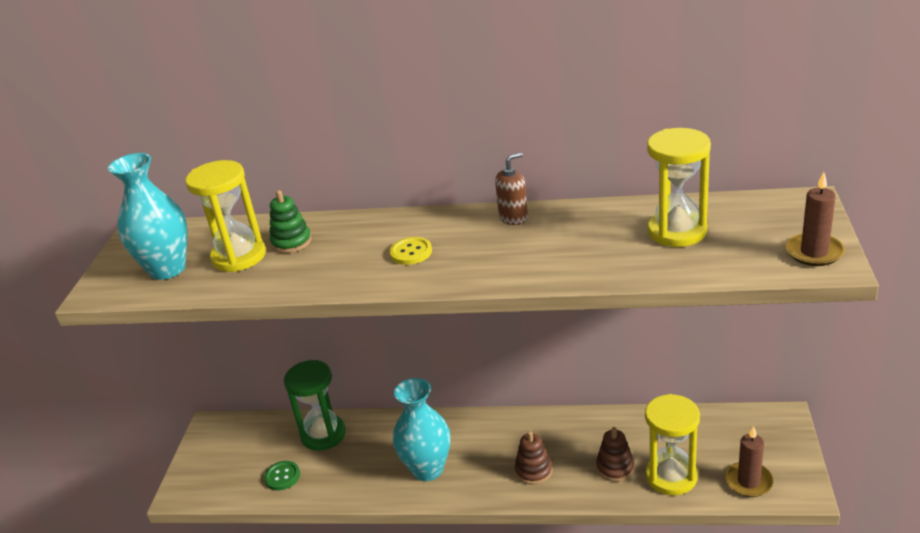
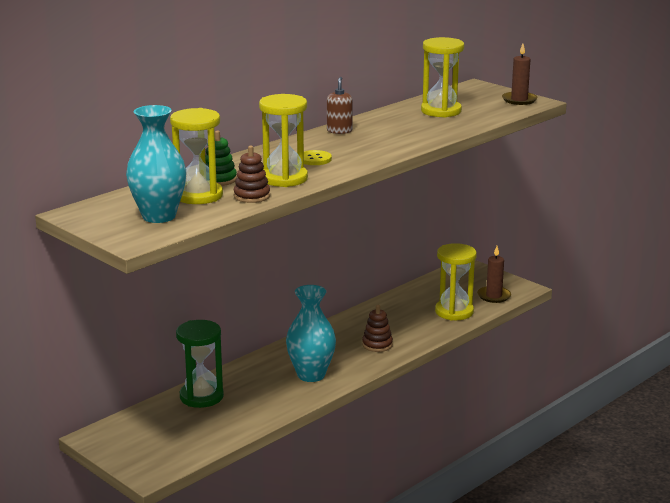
camera: 55 degrees left, 10 degrees down
(282, 476) = (215, 427): green button -> none
(335, 269) = (284, 178): none -> yellow hourglass
(615, 467) = (419, 322): brown stacking toy -> brown stacking toy (252, 196)

